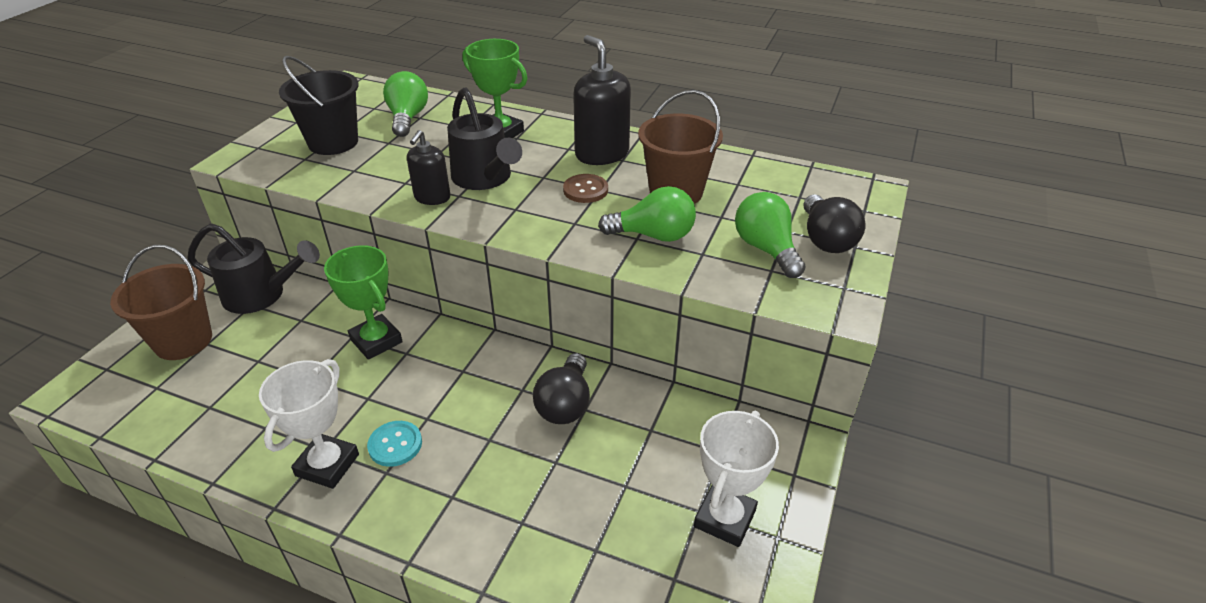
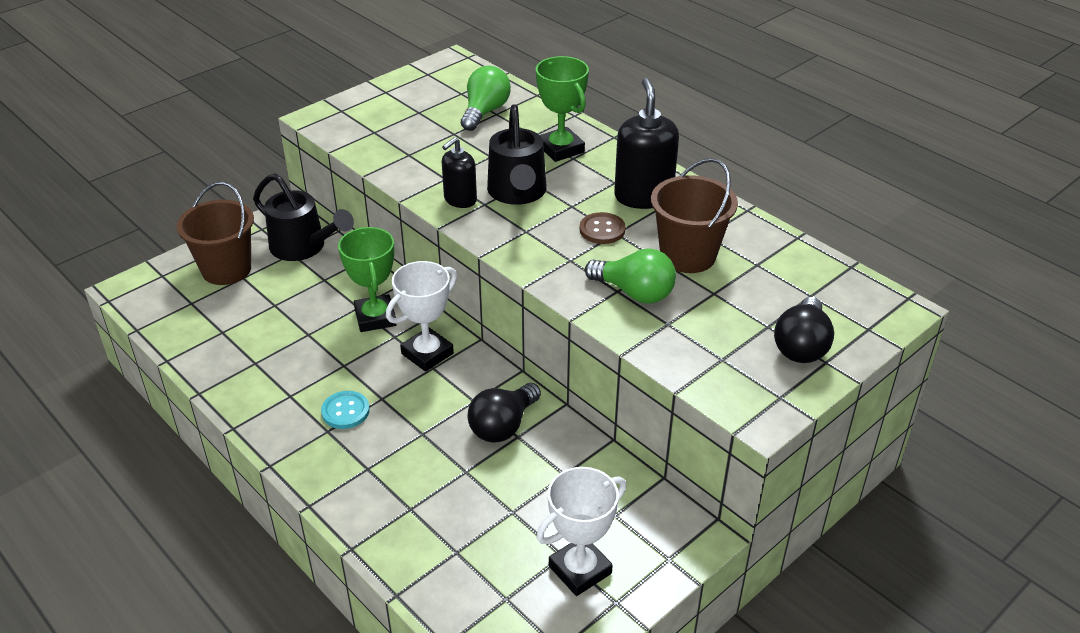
camera: 25 degrees right, 0 degrees up
(327, 465) = (286, 409): white trophy -> white trophy (427, 353)
(333, 142) = (406, 121): black bucket -> none
(766, 249) = (733, 338): green light bulb -> none

